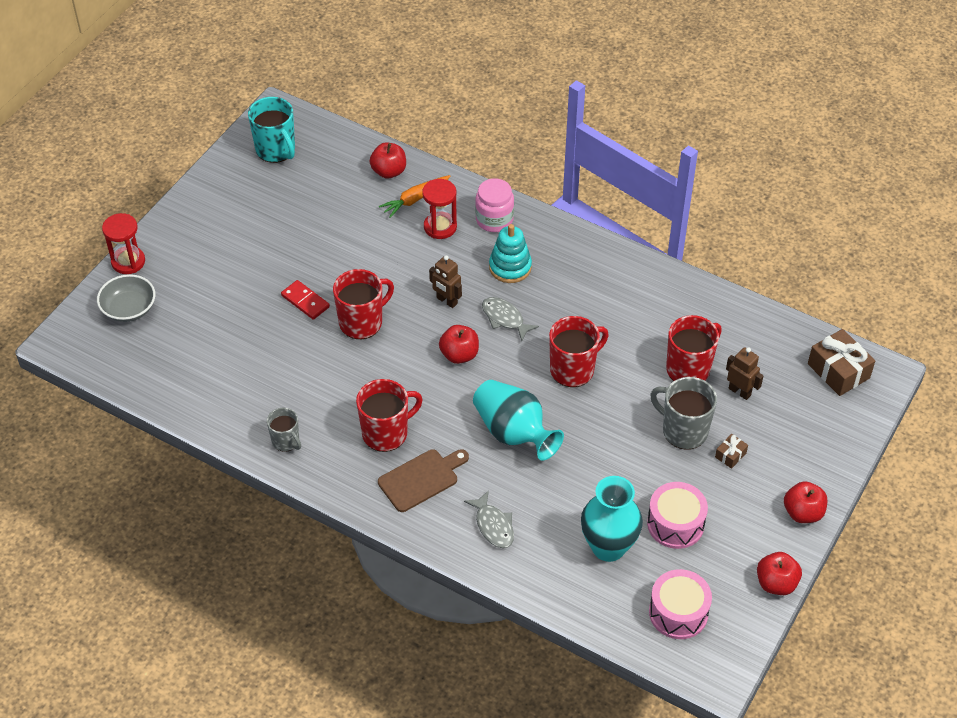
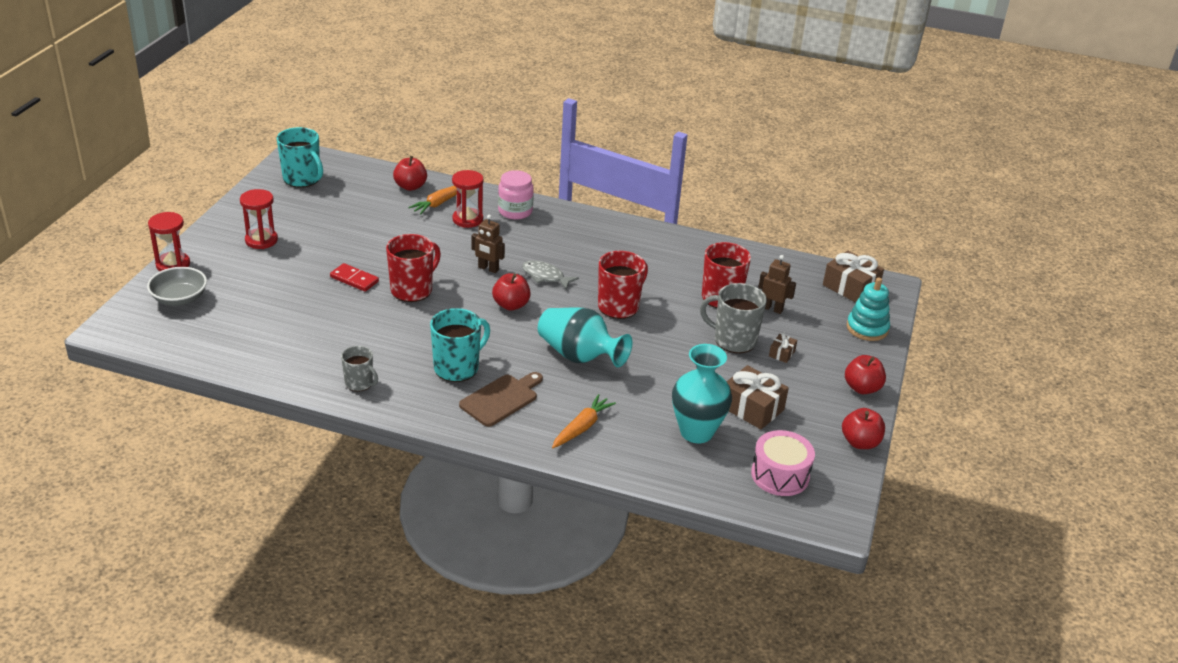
camera: 15 degrees left, 15 degrees down
(220, 236) = (261, 240): none -> red hourglass
(386, 433) = (457, 368): red mug -> turquoise mug
(493, 525) = (582, 427): grey fish -> orange carrot
(510, 267) = (539, 241): turquoise stacking toy -> turquoise stacking toy (867, 328)
(675, 524) = (752, 408): pink drum -> brown gift

